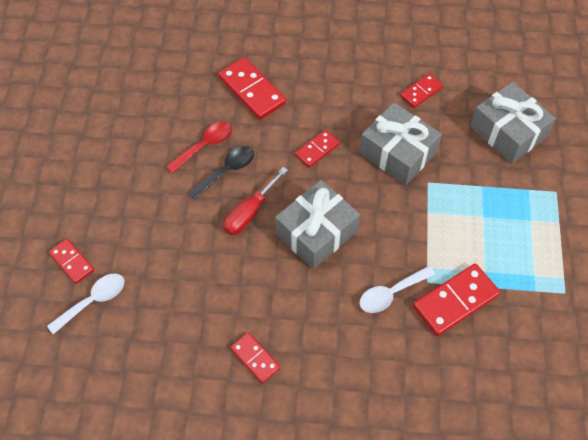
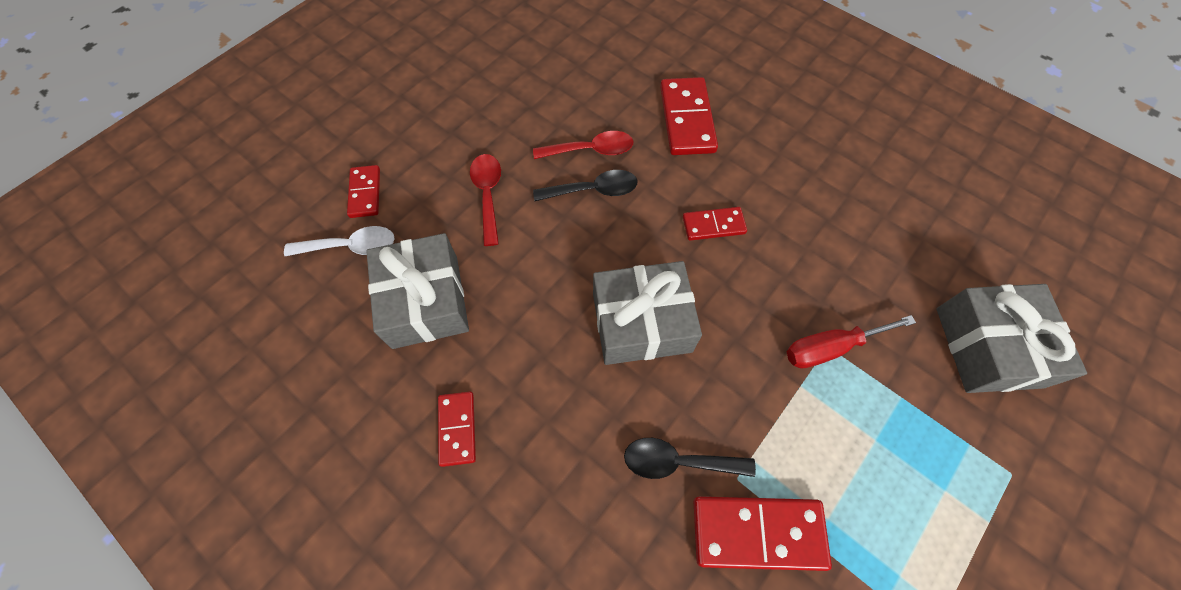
camera: 35 degrees right, 5 degrees up
(159, 213) = (488, 195): none -> red spoon
(250, 212) = (583, 251): red screwdriver -> red screwdriver (830, 348)
(391, 293) = (678, 461): white spoon -> black spoon
(398, 153) = (813, 286): grey gift -> grey gift (425, 301)
(421, 92) = (895, 229): red domino -> none

